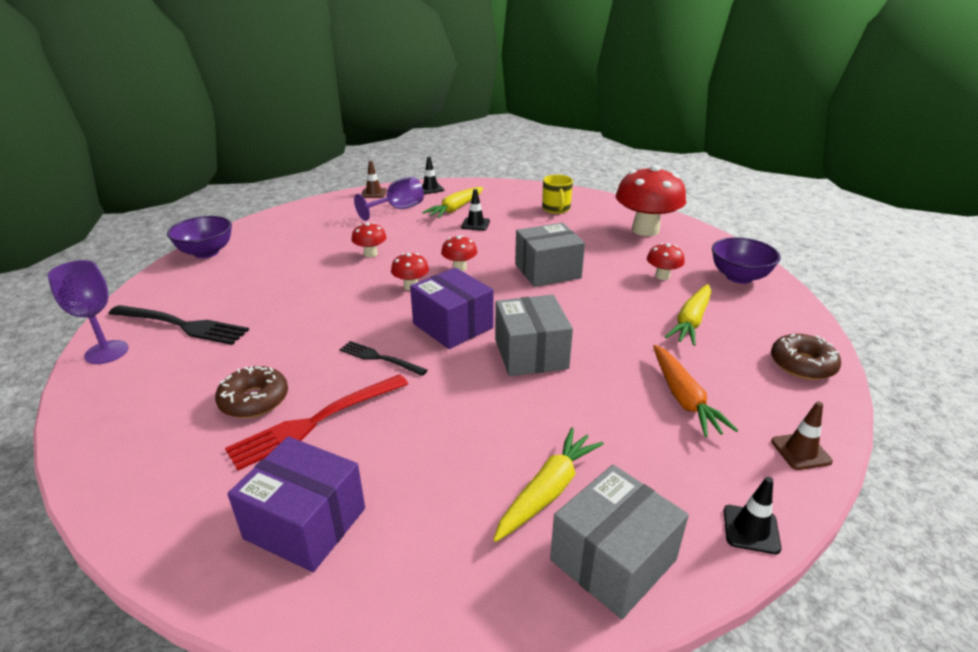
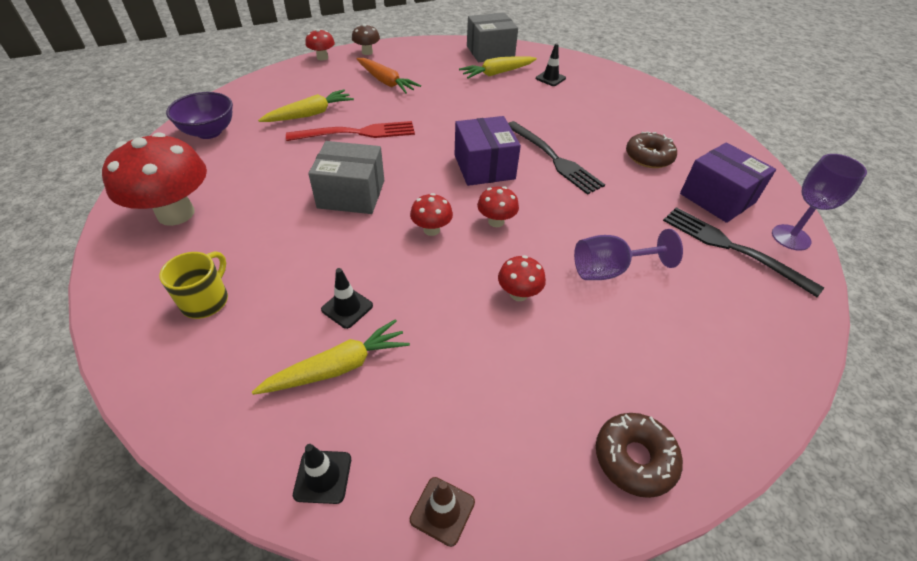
camera: 155 degrees left, 15 degrees up
(206, 252) = (754, 390): purple bowl -> none
(305, 523) = (615, 94): purple box -> purple box (717, 198)
(315, 422) = (607, 132): red fork -> red fork (357, 133)
(379, 358) = (554, 159): black fork -> black fork, size x1.67
(398, 209) = (429, 408): purple goblet -> purple goblet (610, 270)
(531, 354) = (445, 129): grey box -> none
(662, 276) = (264, 153): red mushroom -> red mushroom (322, 57)
(684, 398) = (386, 82): orange carrot -> orange carrot turned 120 degrees clockwise
(751, 529) = (427, 43): black traffic cone -> black traffic cone (550, 78)
(800, 451) = (367, 52): brown traffic cone -> brown mushroom
(802, 364) = (295, 75): brown donut -> brown donut (634, 458)

